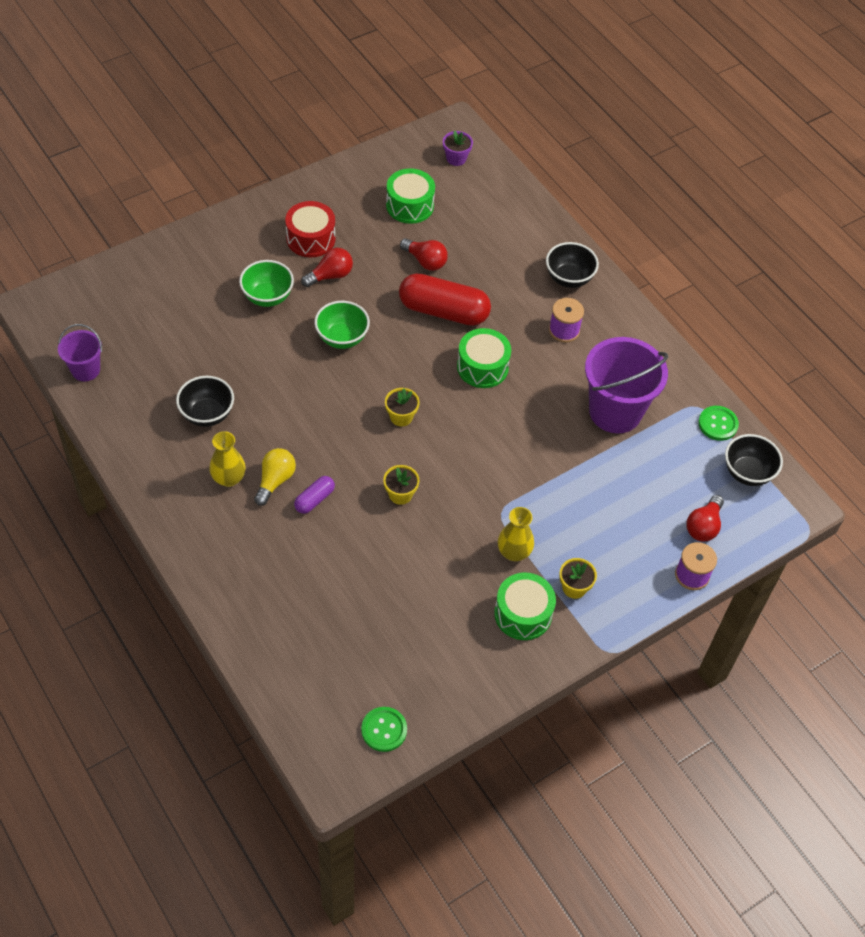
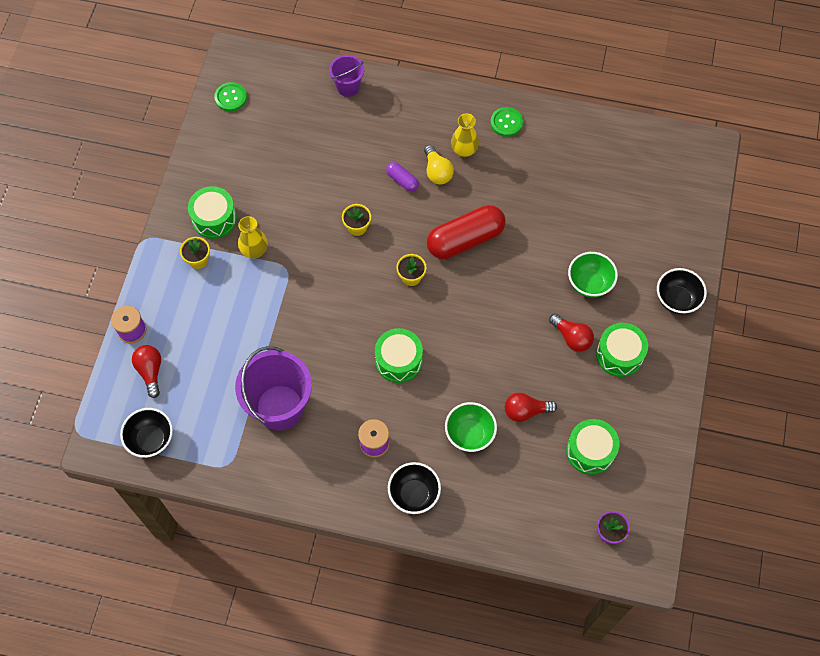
camera: 140 degrees right, 10 degrees up
(85, 370) = (625, 138): purple bucket -> purple bucket (348, 87)
(207, 414) = (523, 175): black bowl -> black bowl (676, 300)
(311, 238) = (619, 355): red drum -> green drum
(314, 499) = (402, 180): purple capsule -> purple capsule turned 45 degrees counterclockwise
(330, 275) = (572, 337): red light bulb -> red light bulb turned 60 degrees counterclockwise
(342, 338) = (509, 298): green bowl -> green bowl (469, 434)
(443, 311) = (469, 380): red capsule -> red capsule (465, 239)
(718, 424) = (201, 462): green button -> green button (506, 122)

